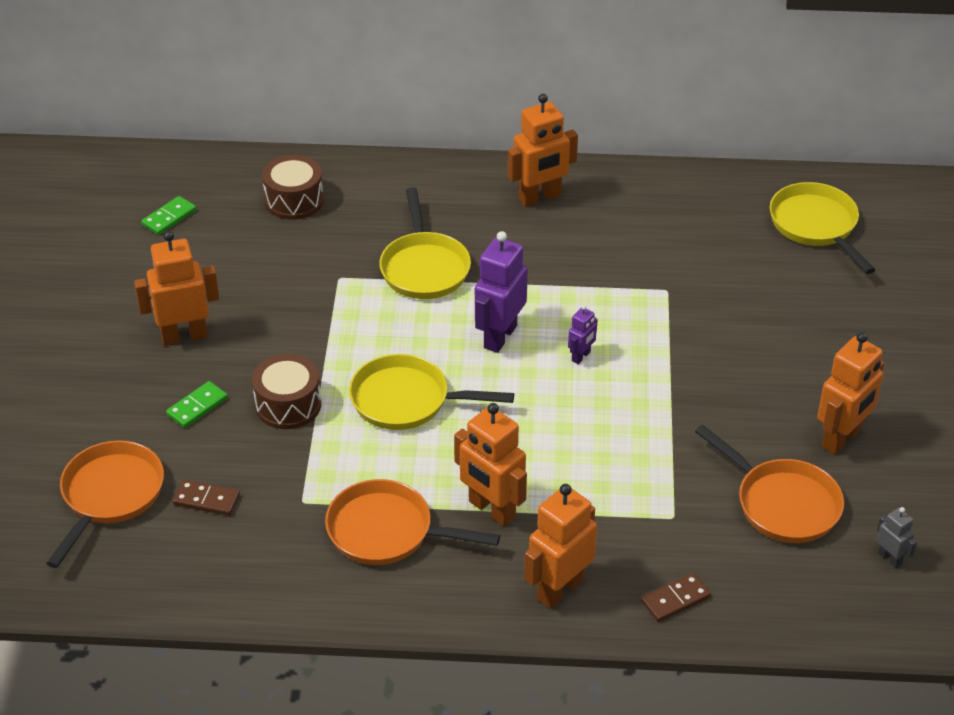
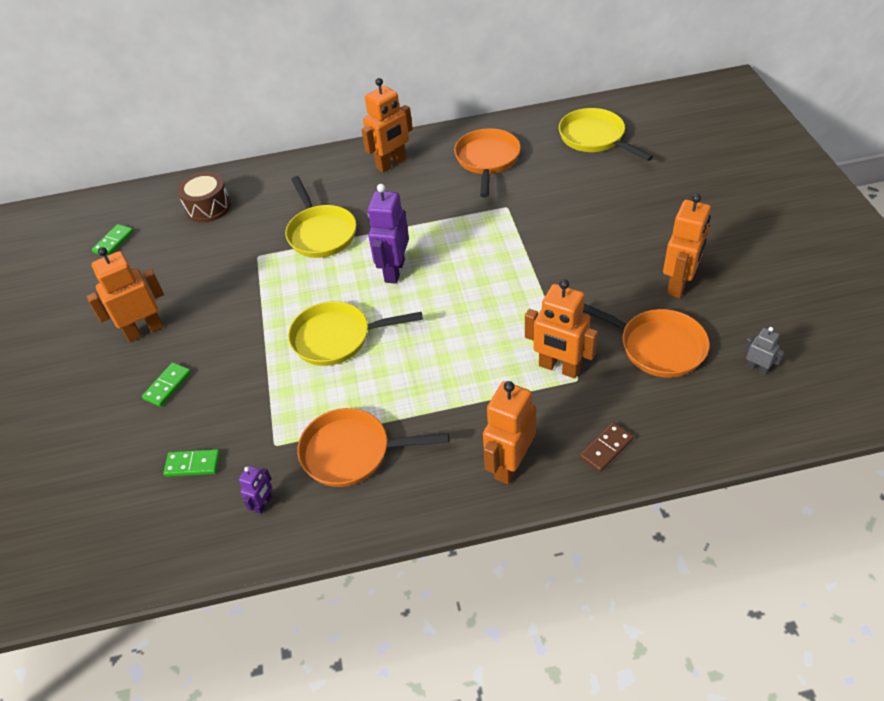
camera: 10 degrees left, 5 degrees up
(110, 496) = (108, 482): orange pan -> orange pan (487, 160)
(207, 500) = (193, 464): brown domino -> green domino
(288, 405) = (242, 365): brown drum -> none
(491, 509) = (432, 411): orange robot -> orange robot (559, 368)
(581, 356) = (461, 271): purple robot -> purple robot (263, 504)

